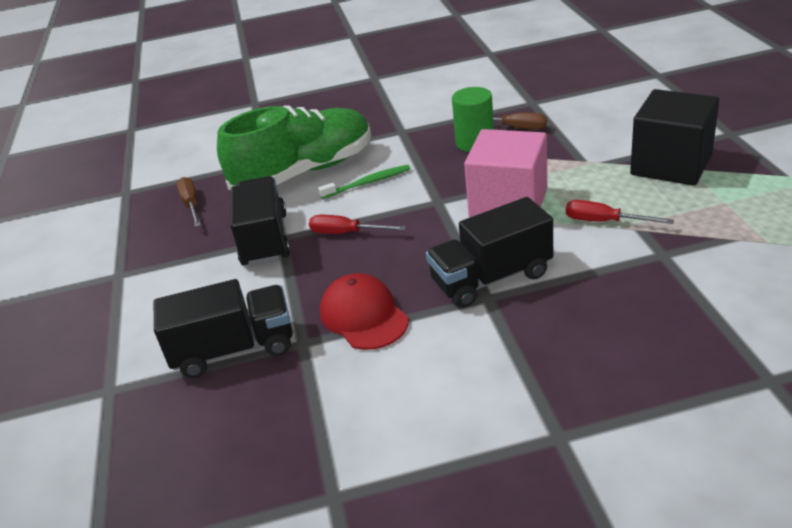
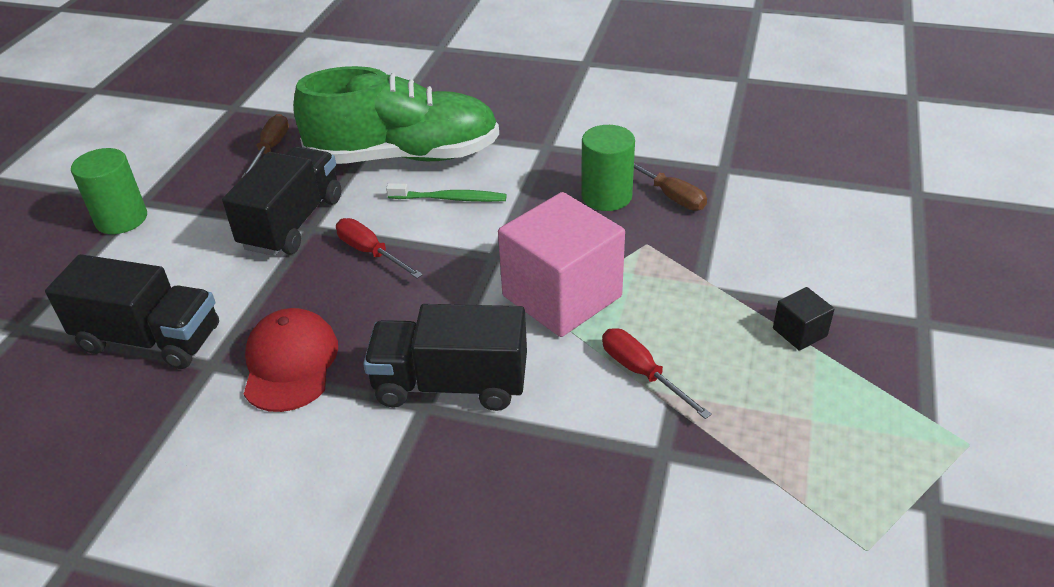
camera: 25 degrees right, 5 degrees up
(114, 291) = (121, 219): none -> green cylinder
(671, 165) = (799, 332): black cube -> black cube, size x0.42

